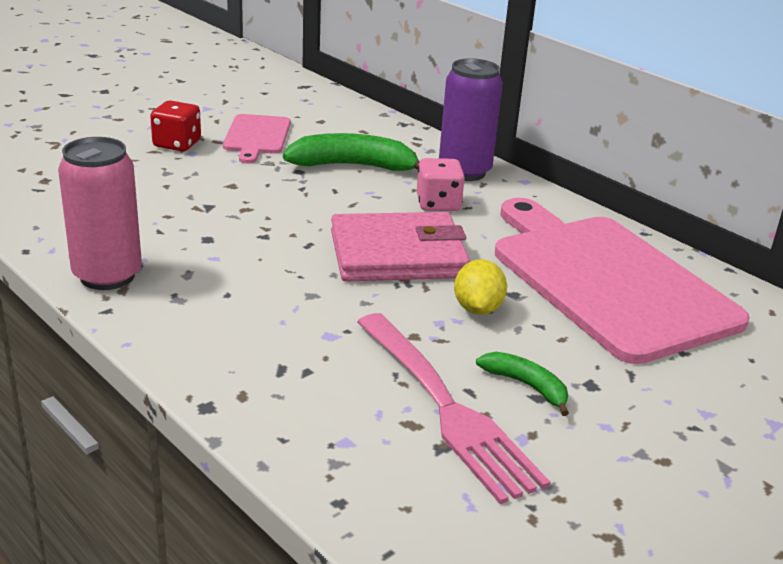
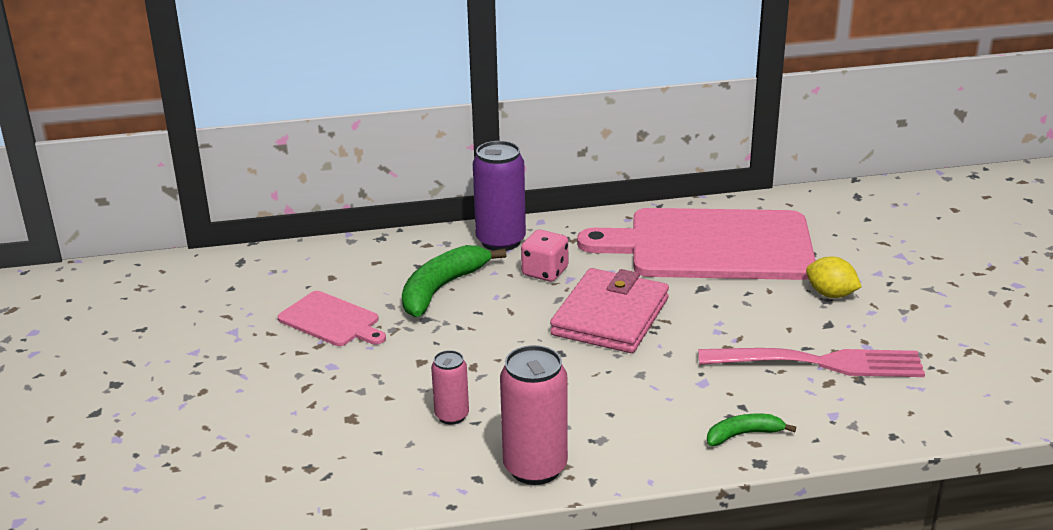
camera: 55 degrees left, 0 degrees up
(160, 218) = (452, 416): none -> pink can
(177, 144) = (303, 369): red dice -> none
(477, 309) = (711, 309): yellow lemon -> yellow lemon (831, 294)
(526, 386) = (814, 324): green banana -> green banana (743, 434)

